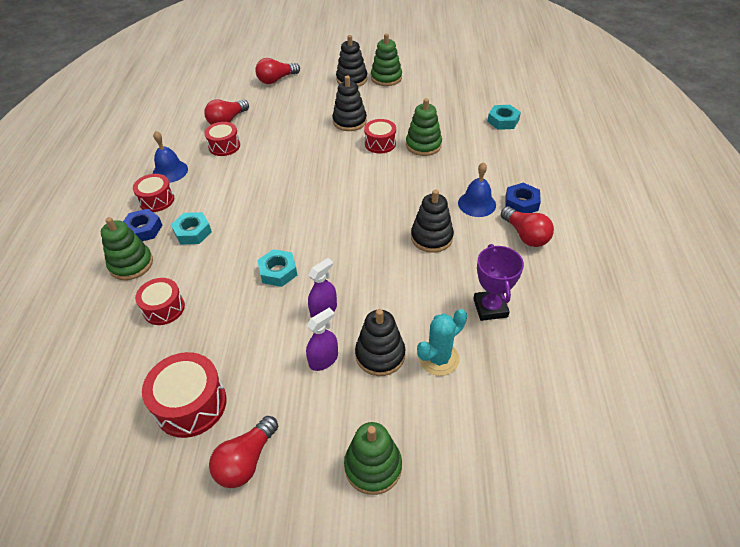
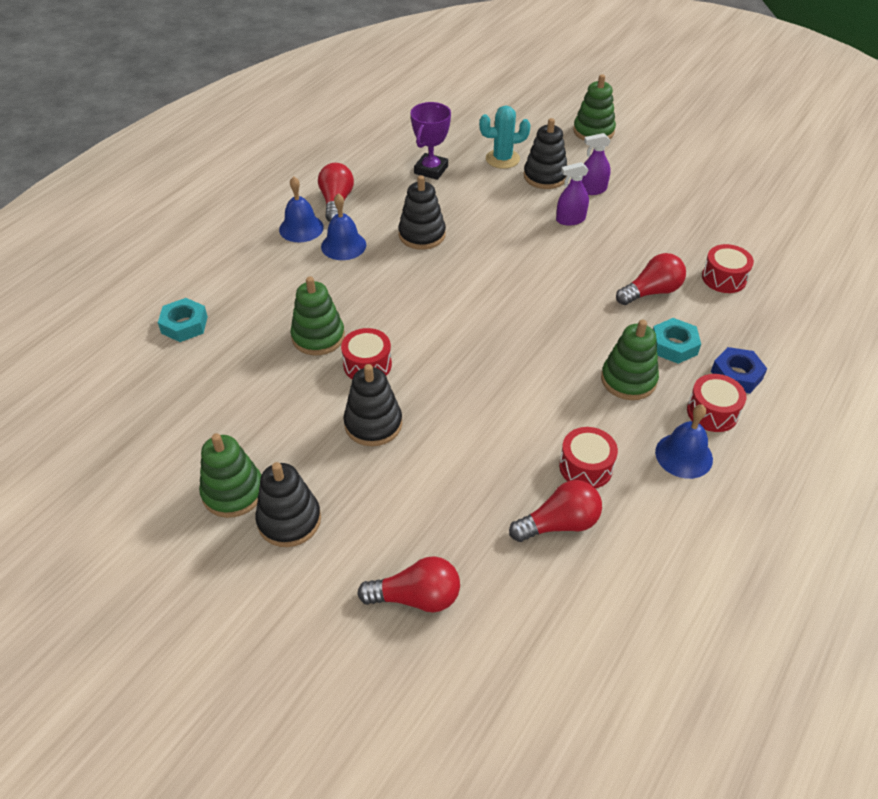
camera: 150 degrees left, 0 degrees up
(131, 264) = (755, 337): green stacking toy -> green stacking toy (628, 380)
(191, 404) = (712, 202): red drum -> none
(246, 461) = (679, 161): red light bulb -> red light bulb (651, 292)
(278, 271) = (595, 266): turquoise nut -> none
(521, 203) = (301, 228): blue nut -> blue bell

